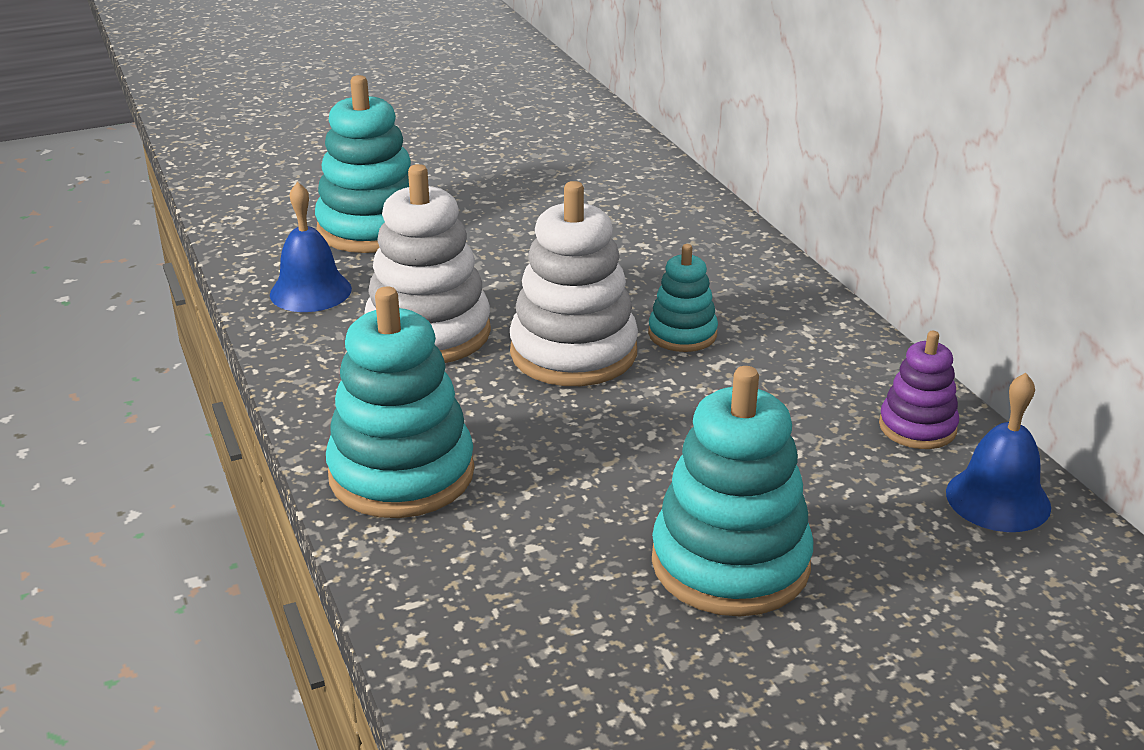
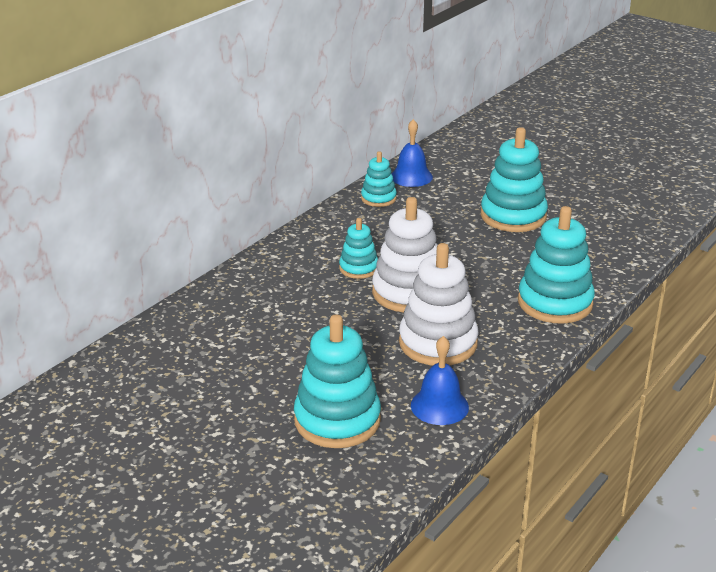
camera: 120 degrees left, 0 degrees up
(917, 427) = (378, 198): purple stacking toy -> turquoise stacking toy

